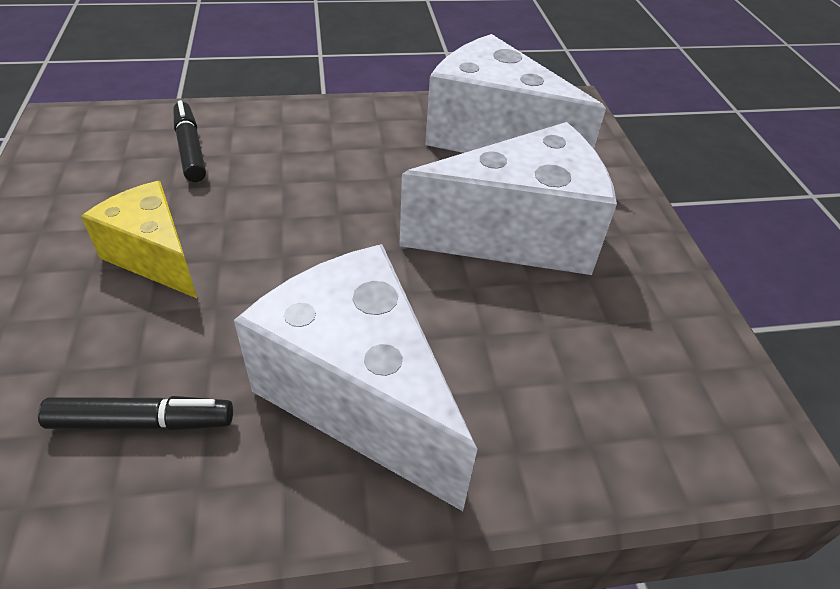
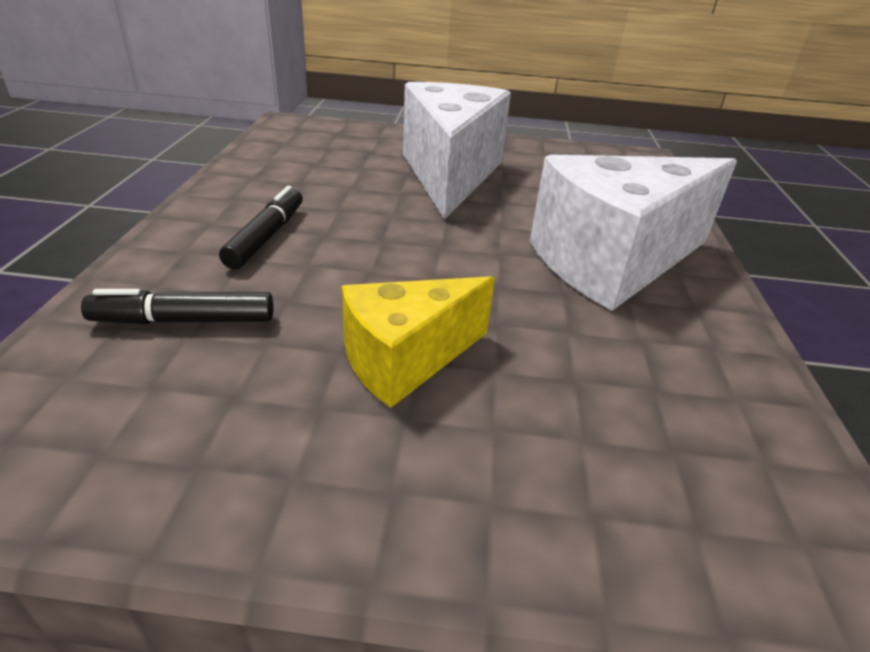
camera: 75 degrees left, 10 degrees down
(142, 422) = (652, 376): black marker -> black marker (266, 236)
(493, 138) = (313, 157): white cheese -> none

